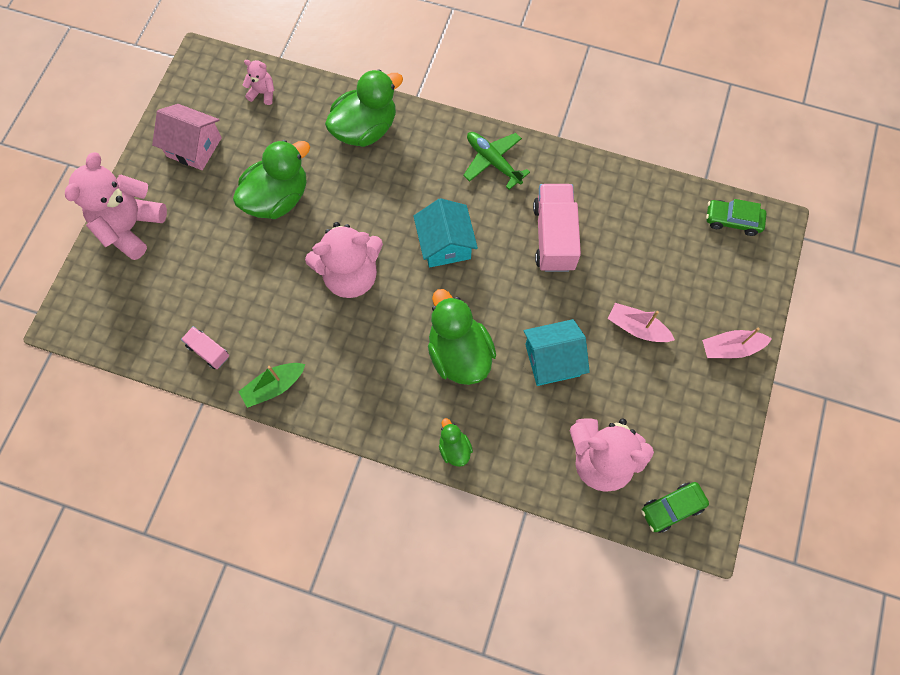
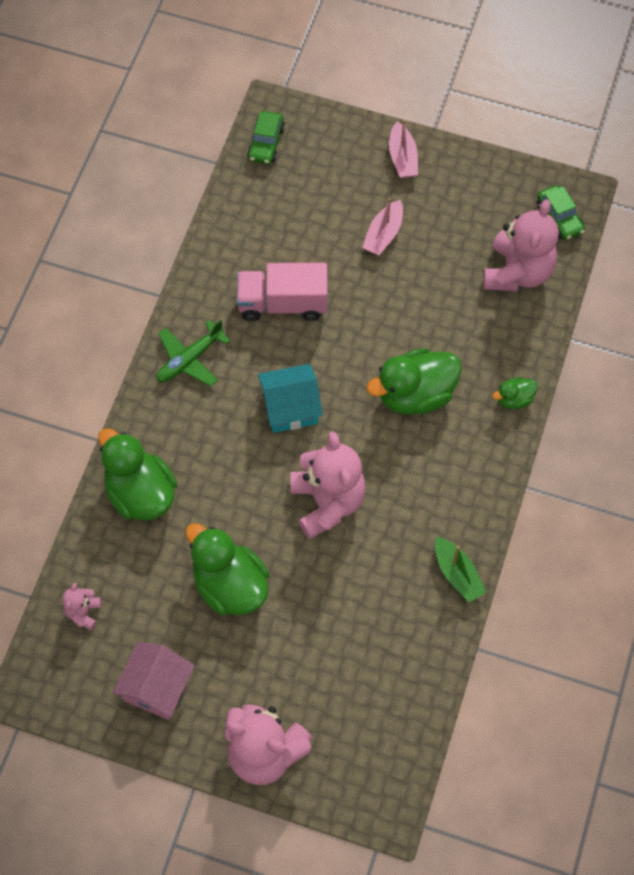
camera: 90 degrees left, 5 degrees down
(208, 351) = (419, 646): pink truck -> none
(552, 360) = (419, 310): turquoise house -> none

